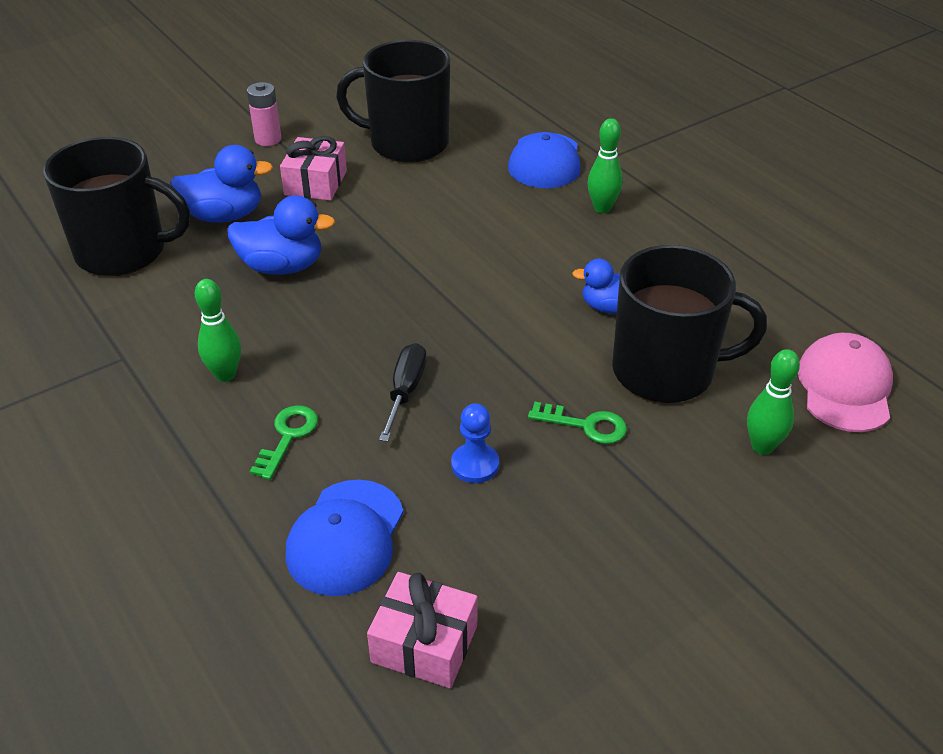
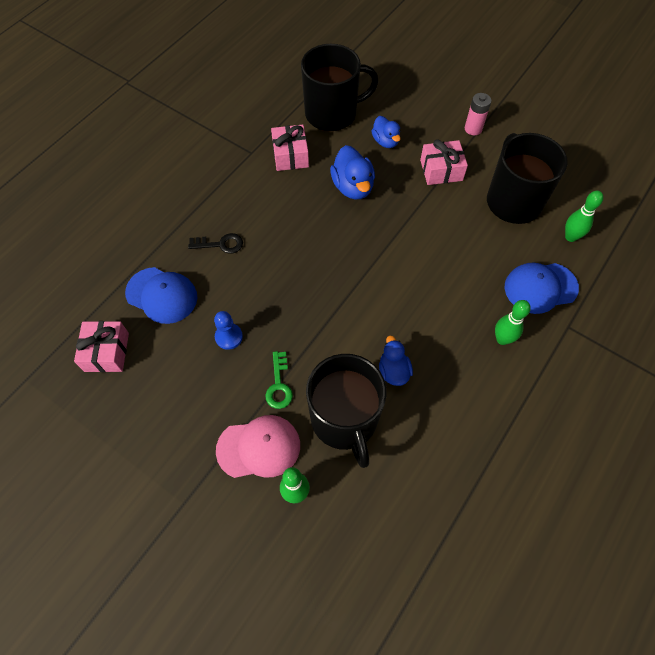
camera: 70 degrees right, 20 degrees up
(123, 251) = (332, 113): black mug -> black mug turned 90 degrees counterclockwise
(168, 315) = (290, 155): none -> pink gift
(224, 215) = (385, 141): blue duck -> blue duck, size x0.65
(225, 375) = (255, 199): green bowling pin -> green bowling pin (570, 237)
(288, 436) = (221, 244): green key -> black key
(345, 537) = (162, 295): blue cap -> blue cap turned 150 degrees counterclockwise
(405, 391) = (273, 284): black screwdriver -> none
(845, 387) = (374, 540): pink cap -> pink cap (259, 447)

